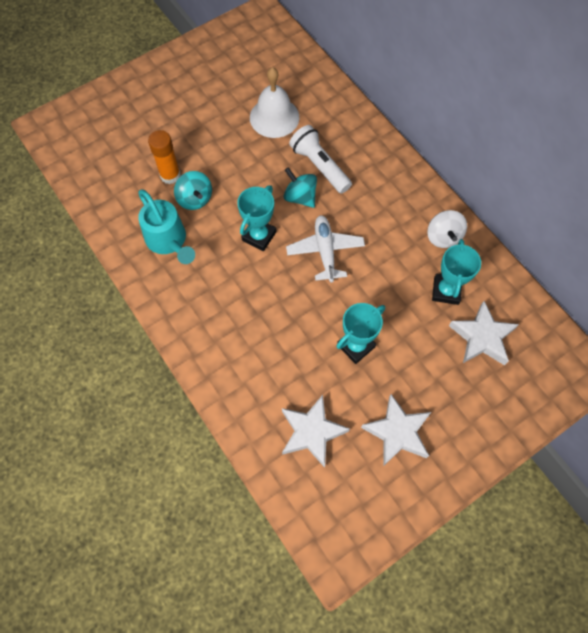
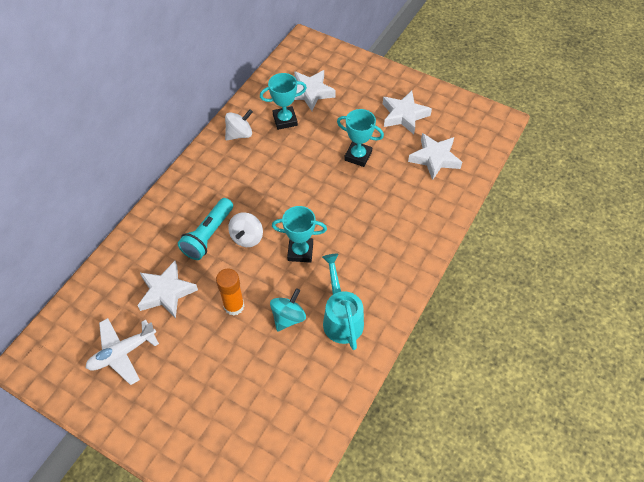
camera: 115 degrees left, 10 degrees down
(168, 241) = (341, 318): turquoise watering can -> turquoise watering can turned 45 degrees counterclockwise
(170, 175) = (272, 351): orange glue stick -> orange glue stick (234, 306)
(274, 117) = (166, 292): white bell -> white star
(300, 197) = (247, 237): turquoise spinning top -> white spinning top
(320, 166) = (208, 235): white flashlight -> turquoise flashlight
(325, 251) = (290, 201): white plane -> white plane (122, 353)

